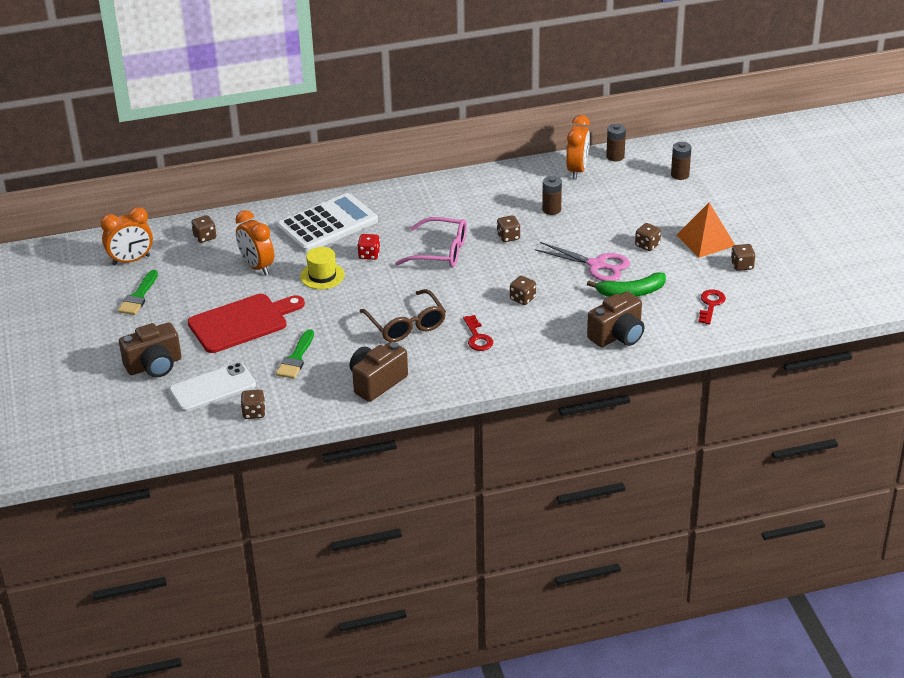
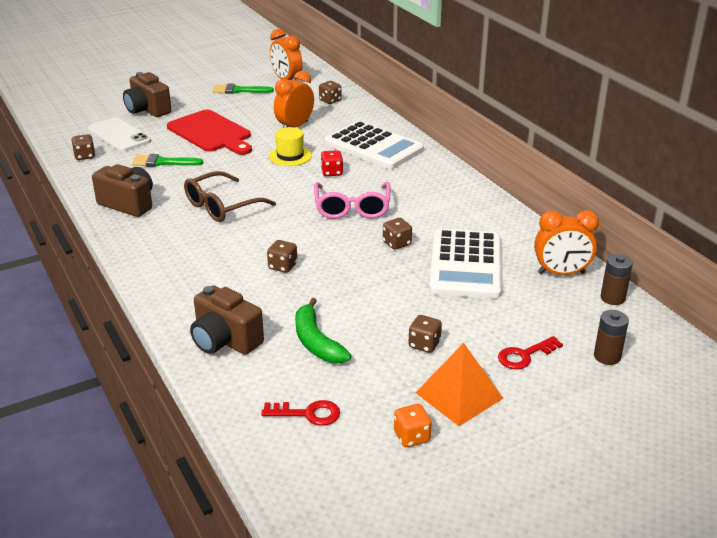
camera: 75 degrees right, 5 degrees down
(477, 337) = (207, 247): red key -> red key (524, 355)
(551, 209) = (466, 265): brown battery -> white calculator
(597, 265) = (365, 309): pink scissors -> none
(742, 265) = (411, 437): brown dice -> orange dice

